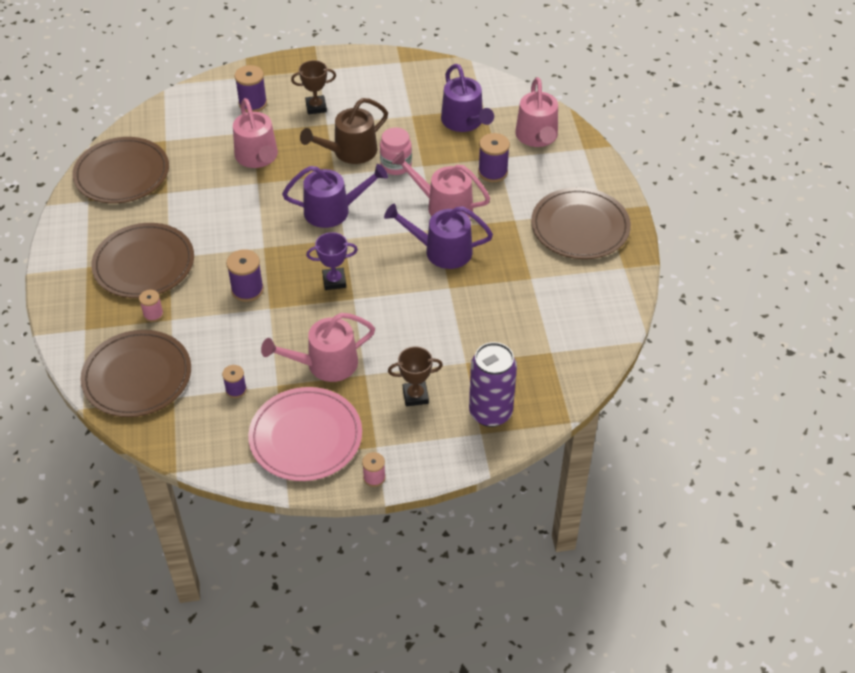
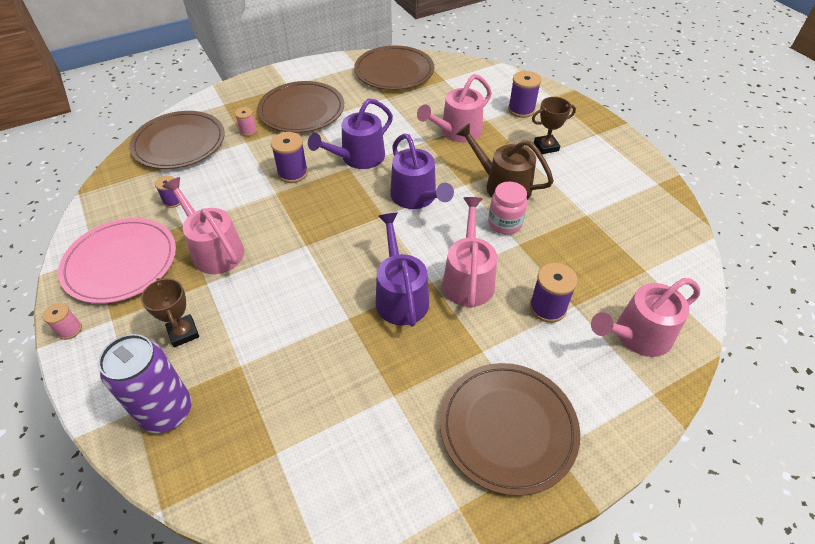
camera: 70 degrees right, 0 degrees up
(316, 107) = (546, 147): brown trophy -> brown trophy turned 75 degrees counterclockwise
(334, 281) = (324, 225): purple trophy -> none
(464, 122) = (610, 259): purple watering can -> purple watering can (358, 158)

